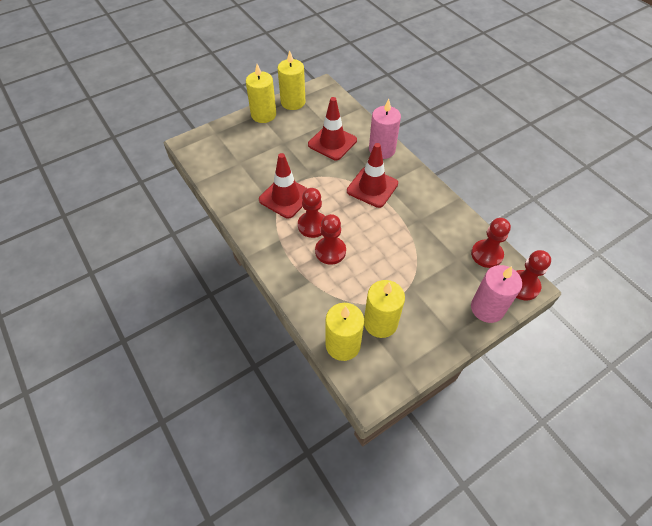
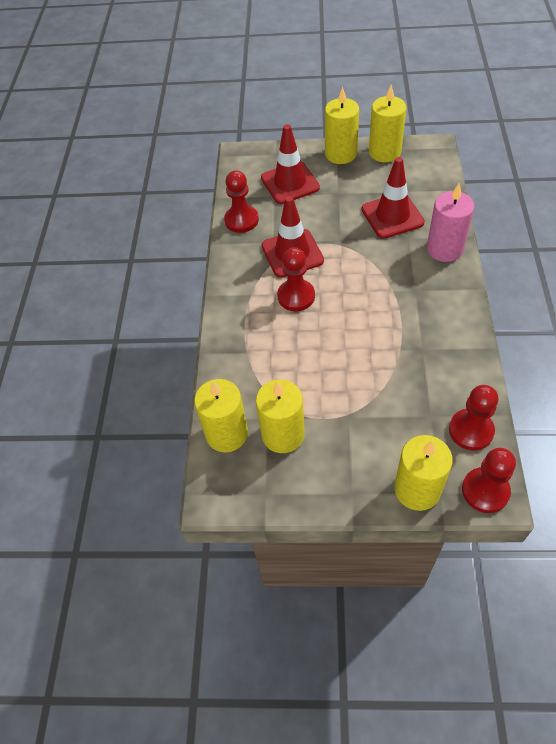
camera: 40 degrees right, 0 degrees up
(330, 251) = (292, 333): red pawn -> red pawn (241, 220)
(372, 187) = (396, 286): red traffic cone -> red traffic cone (290, 183)
(487, 308) = (417, 489): pink candle -> yellow candle

